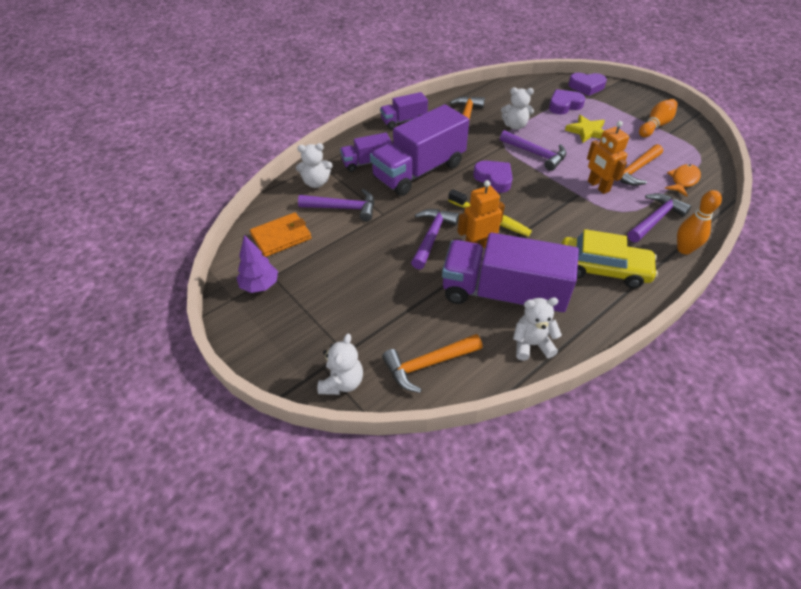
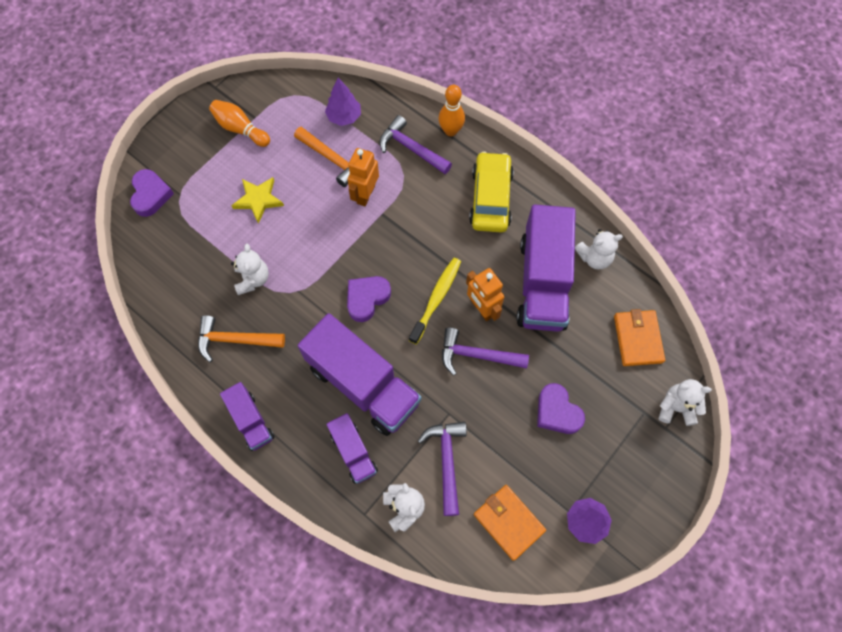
camera: 100 degrees left, 20 degrees up
(428, 364) = (637, 339): orange hammer -> orange wallet
(531, 344) = (594, 258): white teddy bear -> white teddy bear turned 90 degrees counterclockwise
(535, 154) = (312, 255): purple hammer -> none
(564, 105) = (199, 222): purple heart -> purple heart (557, 412)
(598, 186) = (365, 194): orange robot -> orange robot turned 150 degrees clockwise
(683, 180) = (344, 117): orange fish -> purple tree

